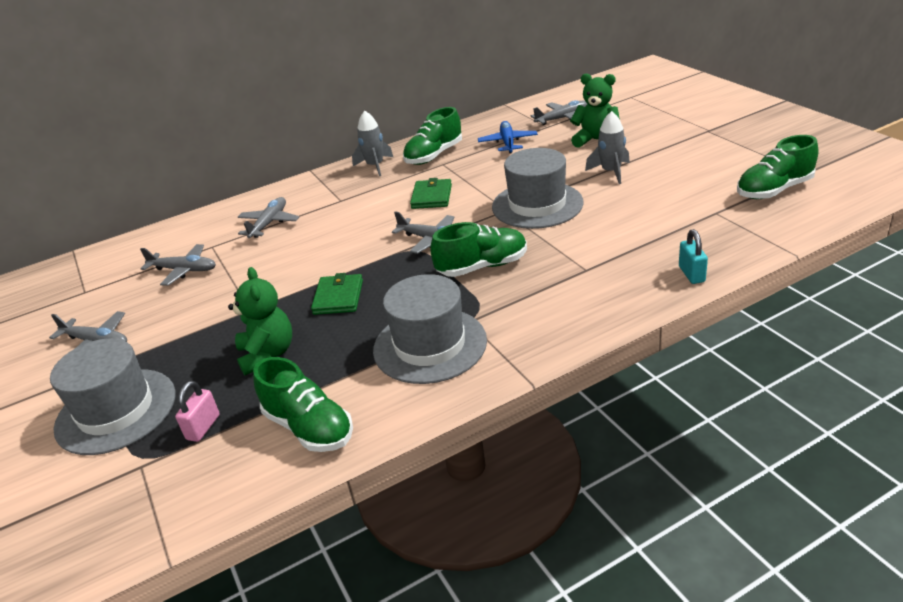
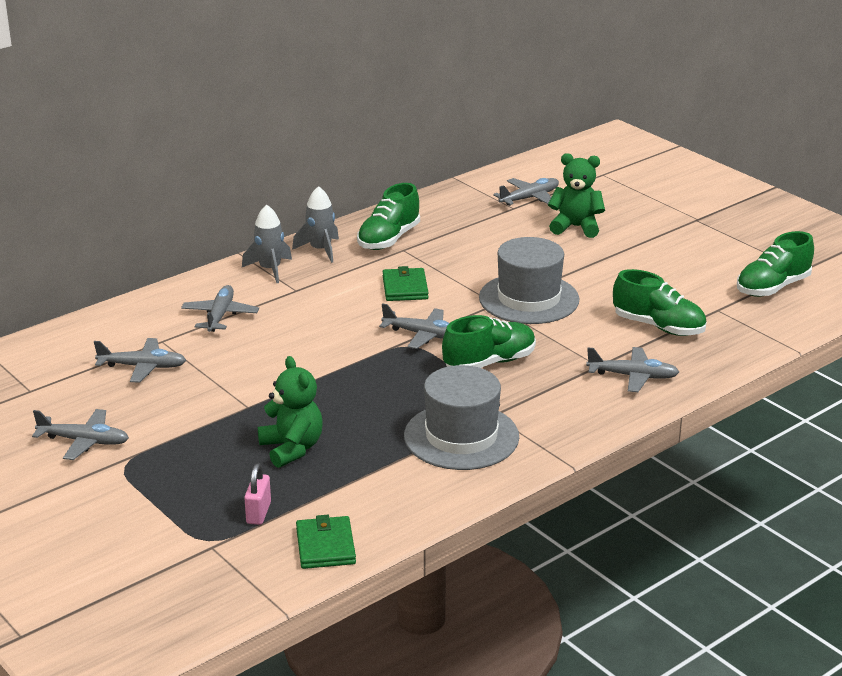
camera: 15 degrees left, 5 degrees down
(116, 411) = (153, 503): grey hat -> none
(309, 427) = (369, 509): green shoe -> green shoe (658, 327)
(338, 297) = (343, 393): green wallet -> green wallet (325, 546)
(508, 143) = (473, 226): blue plane -> none
(611, 172) = (600, 264): grey rocket -> grey rocket (270, 269)
(617, 281) = (632, 376): none -> grey plane
(691, 274) = (703, 369): turquoise padlock -> none

